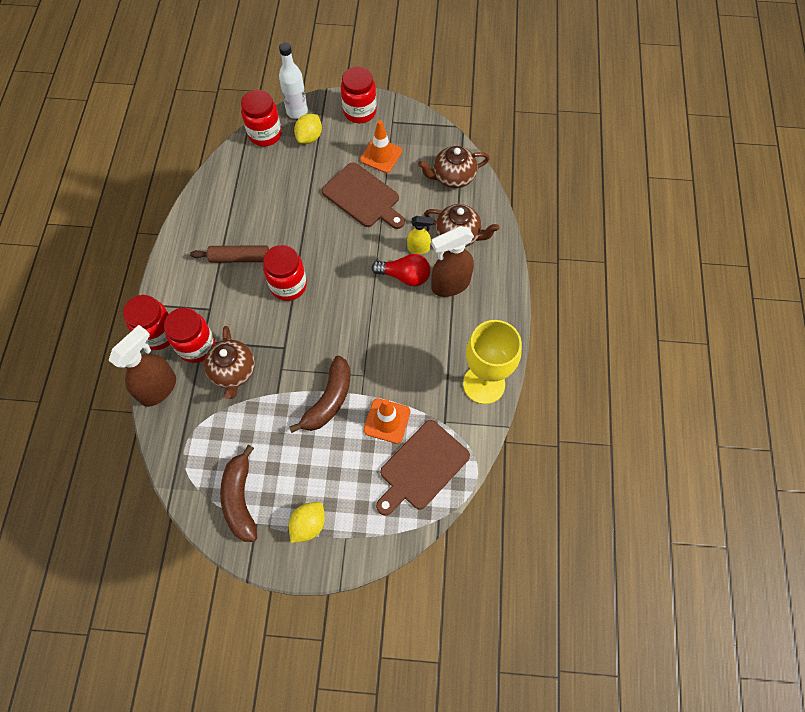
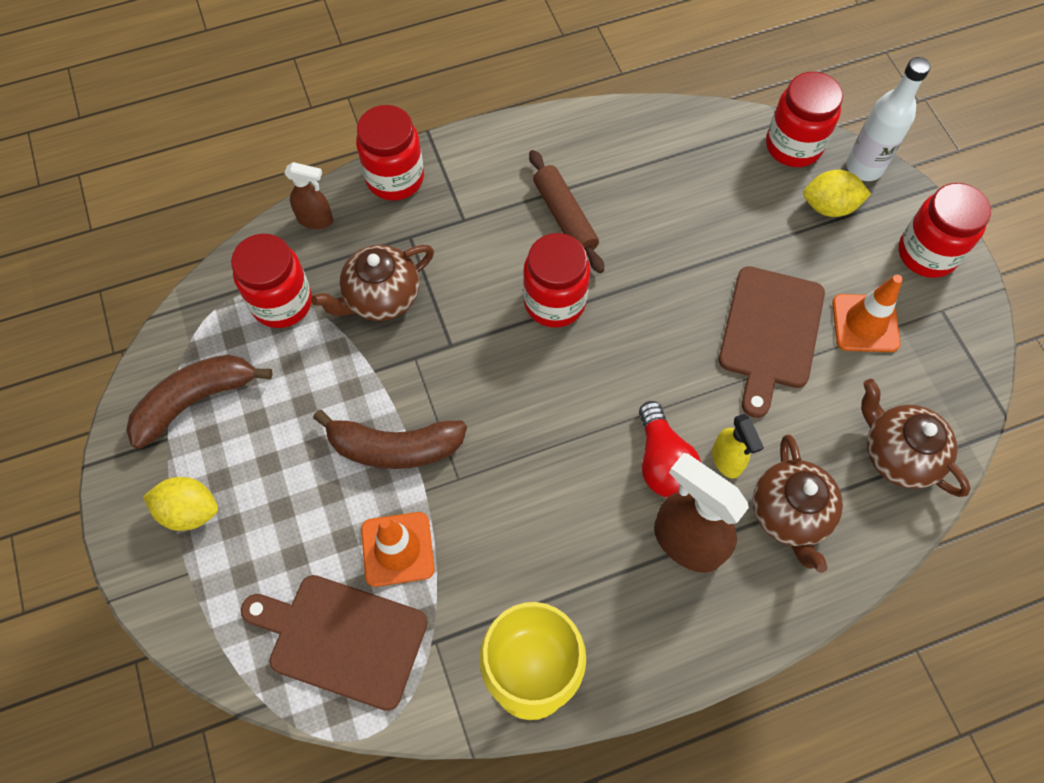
camera: 65 degrees right, 0 degrees up
(159, 388) = (315, 220): brown spray bottle -> brown spray bottle, size x0.56
(196, 346) = (398, 233): red jar -> red jar (282, 302)

